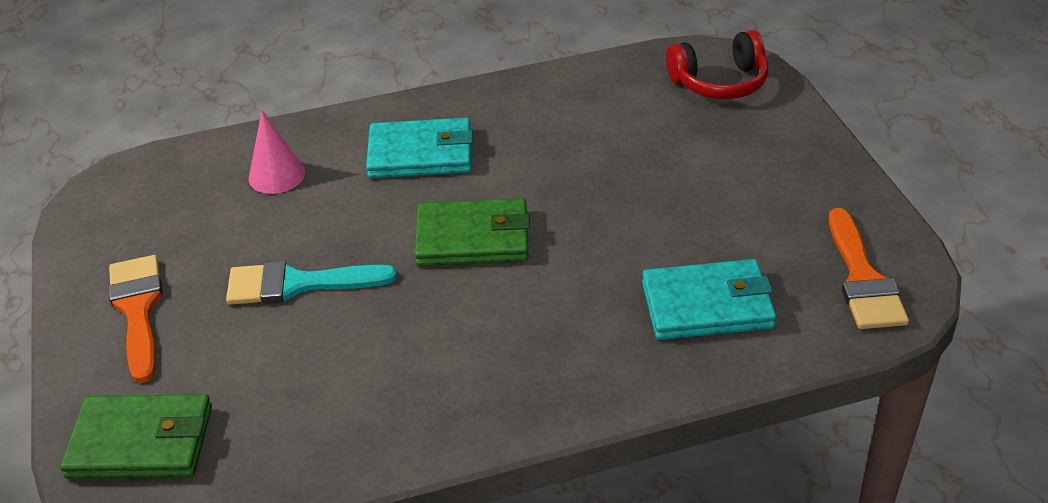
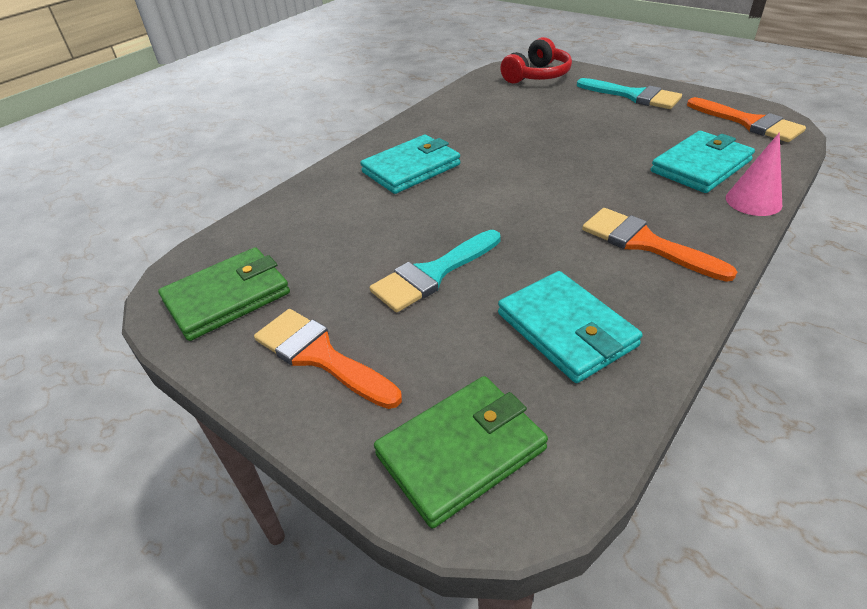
camera: 35 degrees left, 0 degrees up
(276, 175) = (320, 220): pink cone -> pink cone (753, 201)
(330, 398) = (566, 330): none -> turquoise wallet
(473, 238) = (515, 195): green wallet -> green wallet (227, 297)
(512, 359) = (645, 243): none -> orange brush
(788, 169) = (634, 96): none -> turquoise brush

